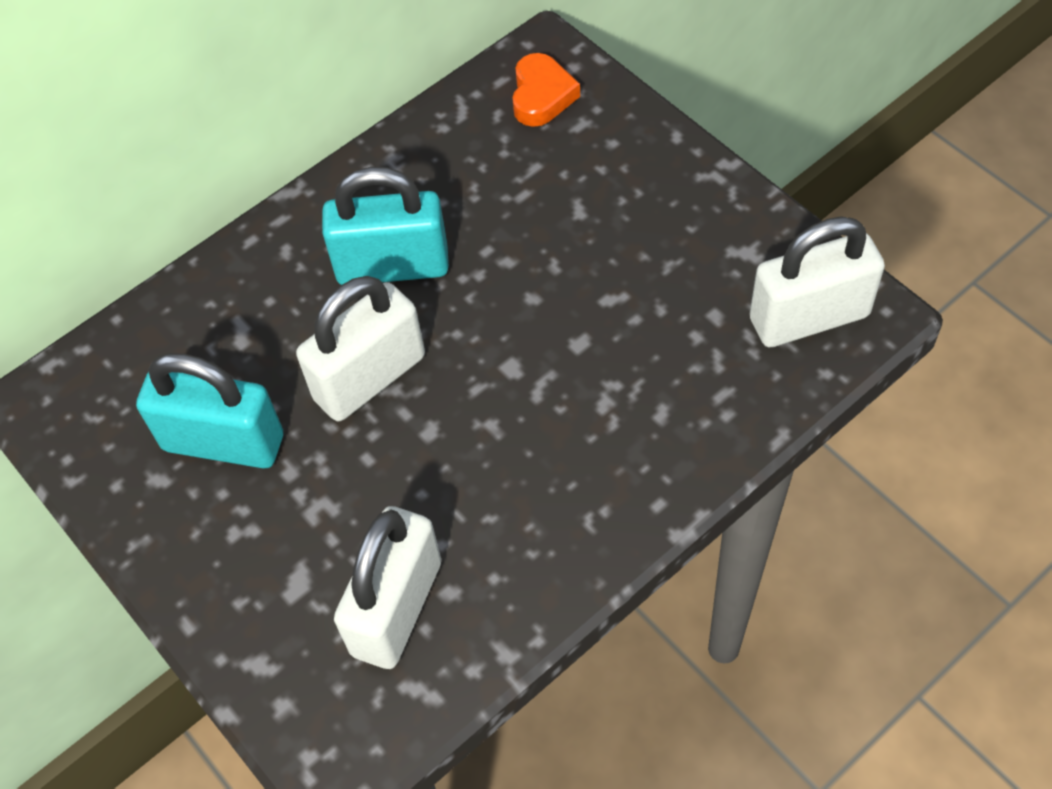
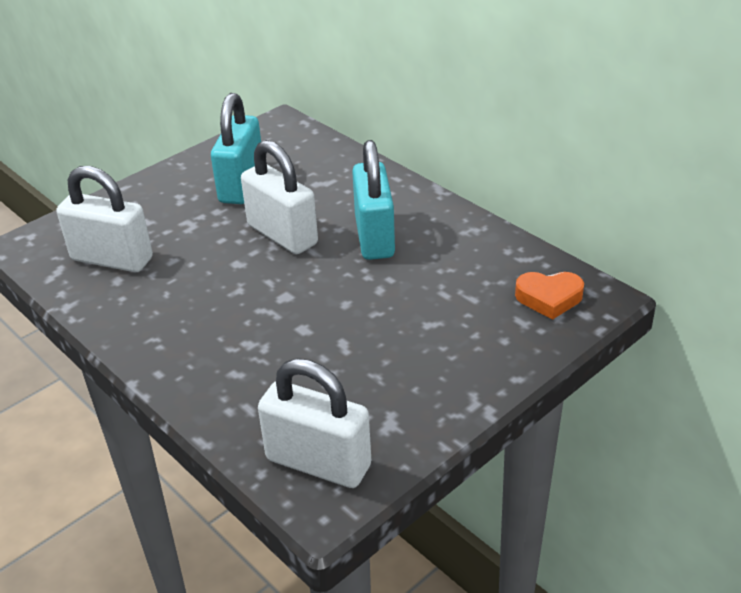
camera: 85 degrees right, 20 degrees down
(809, 317) = (318, 463): white padlock -> white padlock turned 45 degrees counterclockwise

